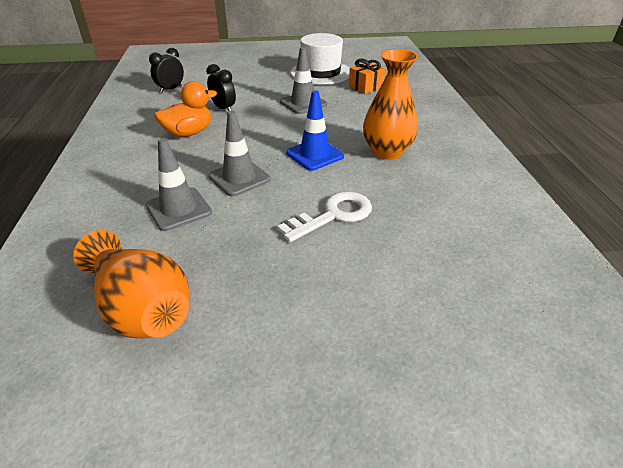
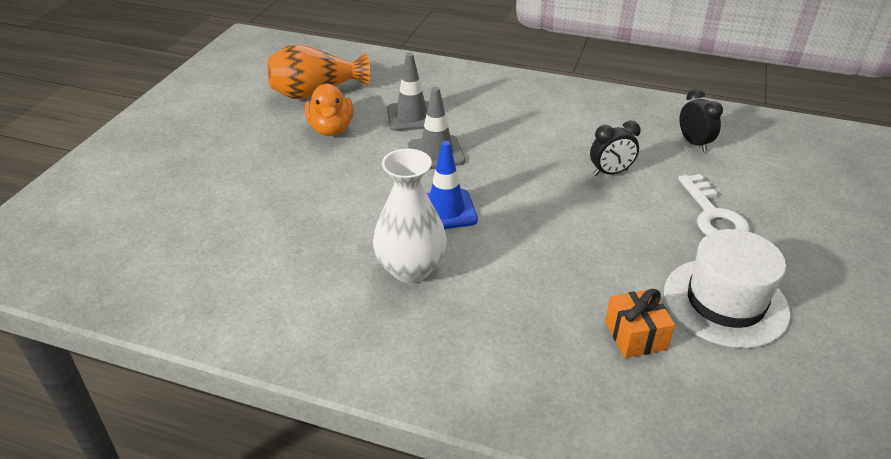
camera: 115 degrees right, 0 degrees up
(189, 133) = (554, 139): orange duck -> orange duck (331, 129)
(303, 103) = (596, 242): grey traffic cone -> none
(333, 215) = (332, 189): white key -> white key (713, 215)
(387, 152) = (411, 269): orange vase -> white vase

